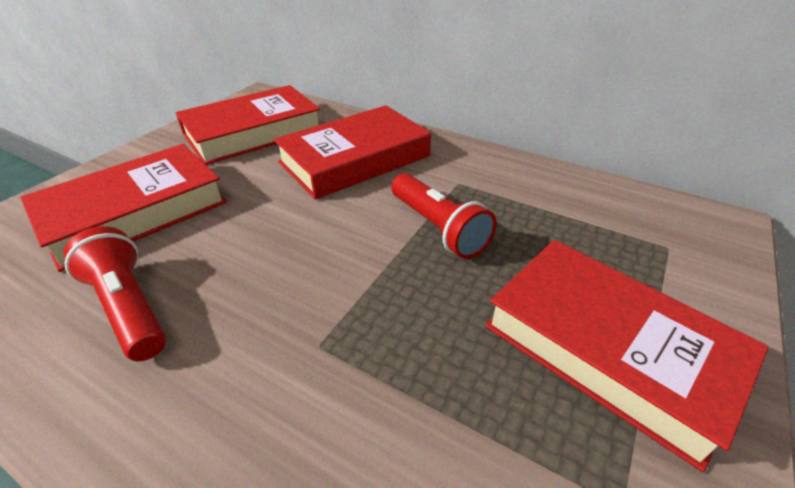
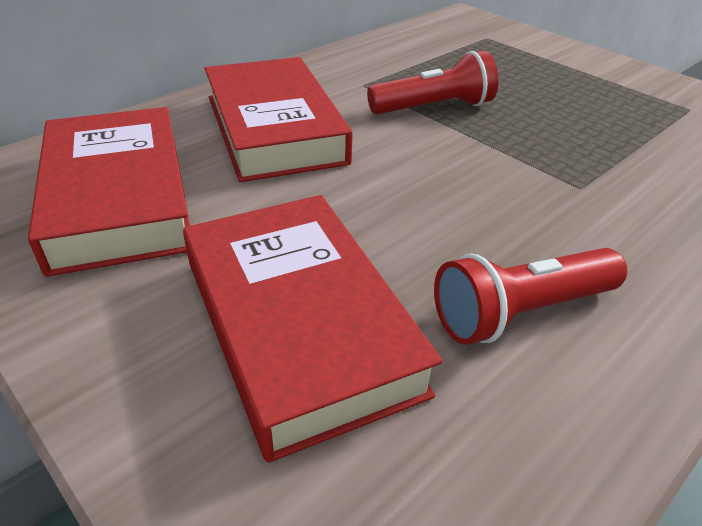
camera: 75 degrees left, 0 degrees up
(608, 348) = (582, 81): red book -> none

